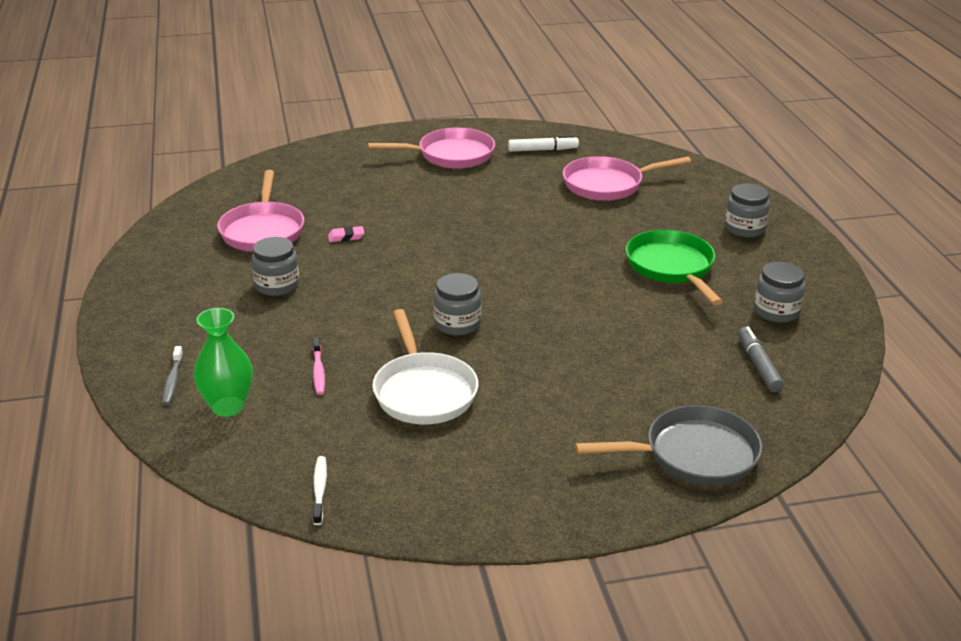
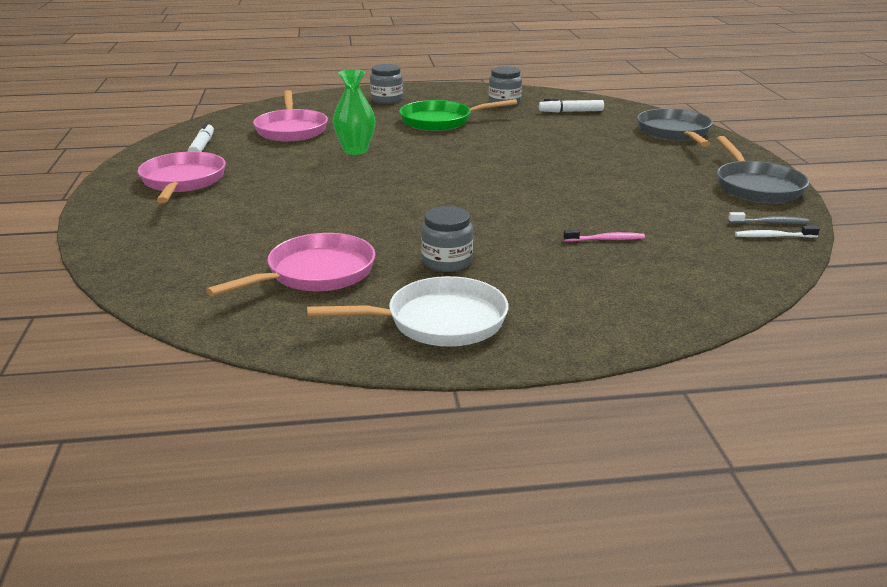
camera: 85 degrees left, 5 degrees down
(172, 380) = (639, 308): grey toothbrush -> grey toothbrush (770, 223)
(228, 406) = (674, 277): green vase -> green vase (355, 150)
(263, 230) = (315, 273): pink pan -> pink pan turned 45 degrees counterclockwise
(346, 237) = (349, 230): pink eraser -> none
(423, 391) = (626, 200): white pan -> white pan (439, 321)
(457, 324) = (522, 187): grey jar -> none
(480, 503) = (756, 186): none -> grey pan
(758, 365) = (571, 112): grey marker -> white marker

